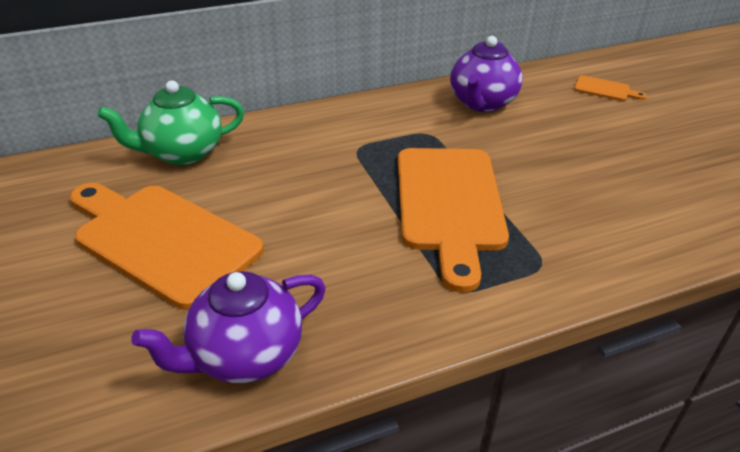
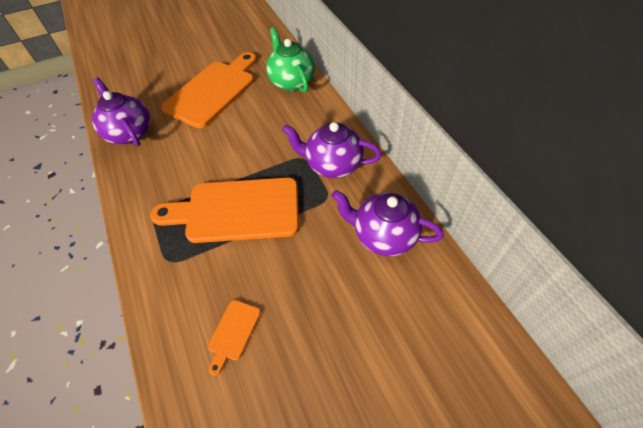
camera: 90 degrees right, 15 degrees up
(374, 127) = (332, 165): none -> purple teapot
(605, 89) = (441, 358): orange cutting board -> orange cutting board (233, 332)

